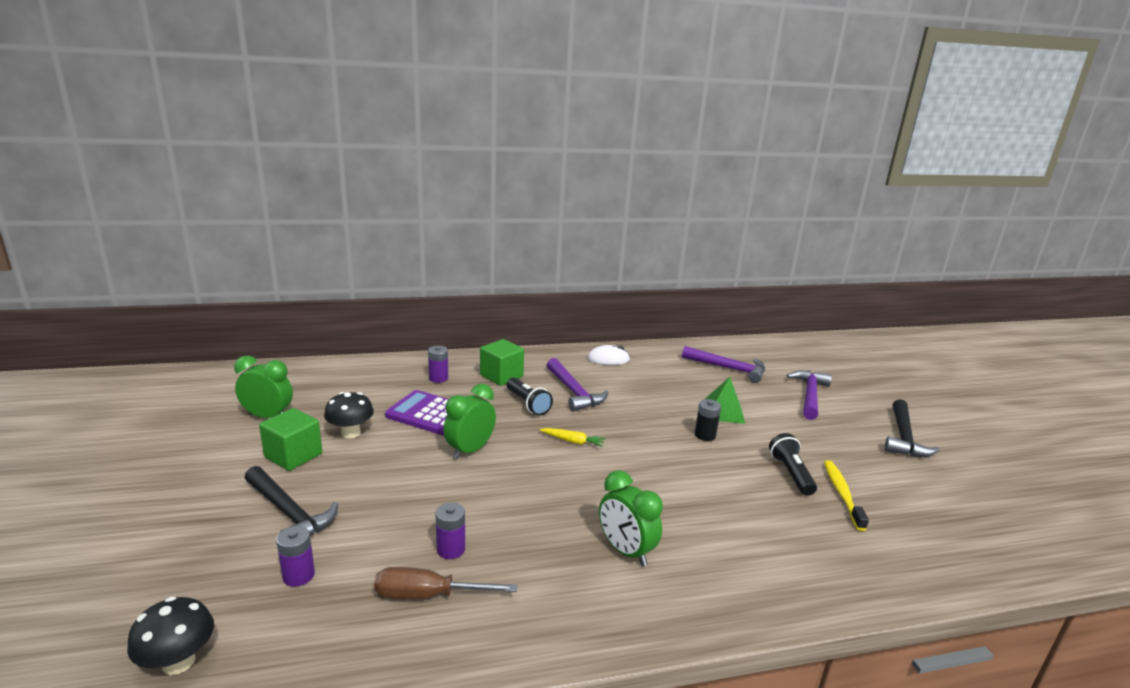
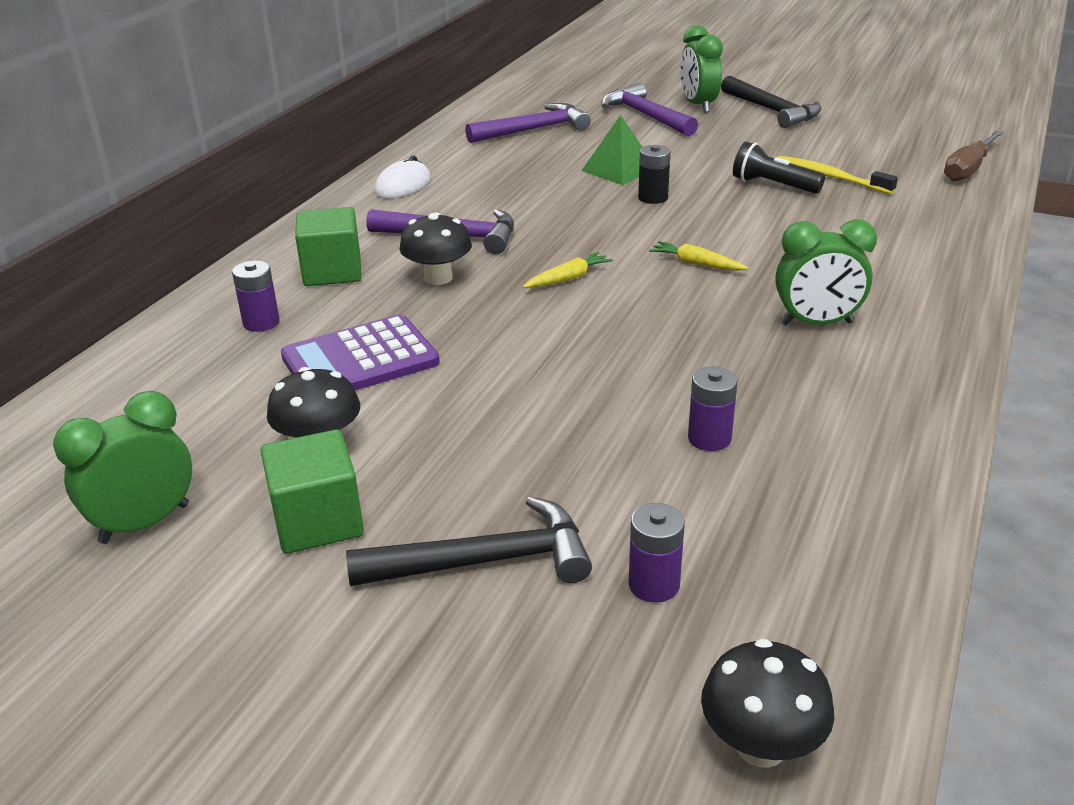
camera: 50 degrees left, 10 degrees up
(428, 595) = (786, 482): brown screwdriver -> brown screwdriver (968, 169)
(470, 450) = (500, 357): green clock -> green clock (698, 105)
(527, 404) = (438, 278): black flashlight -> black mushroom
(643, 478) = (696, 264): none -> yellow carrot

